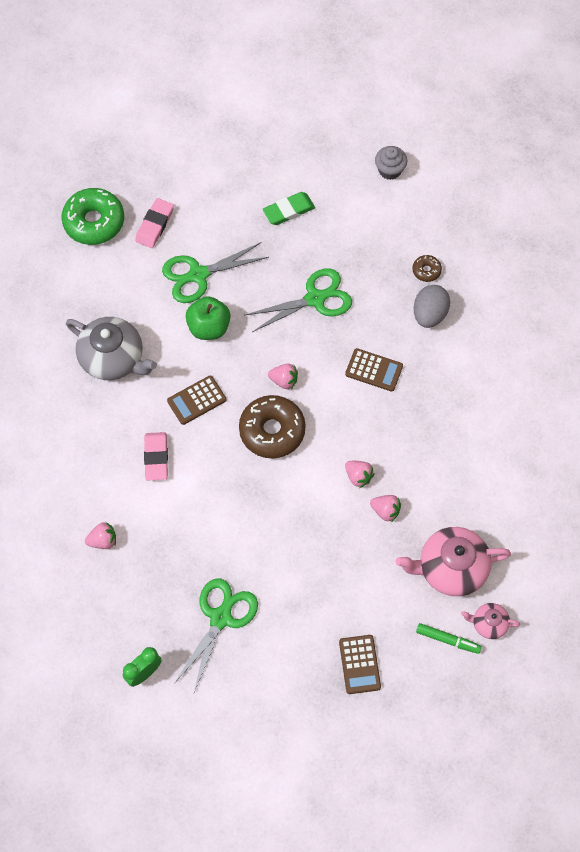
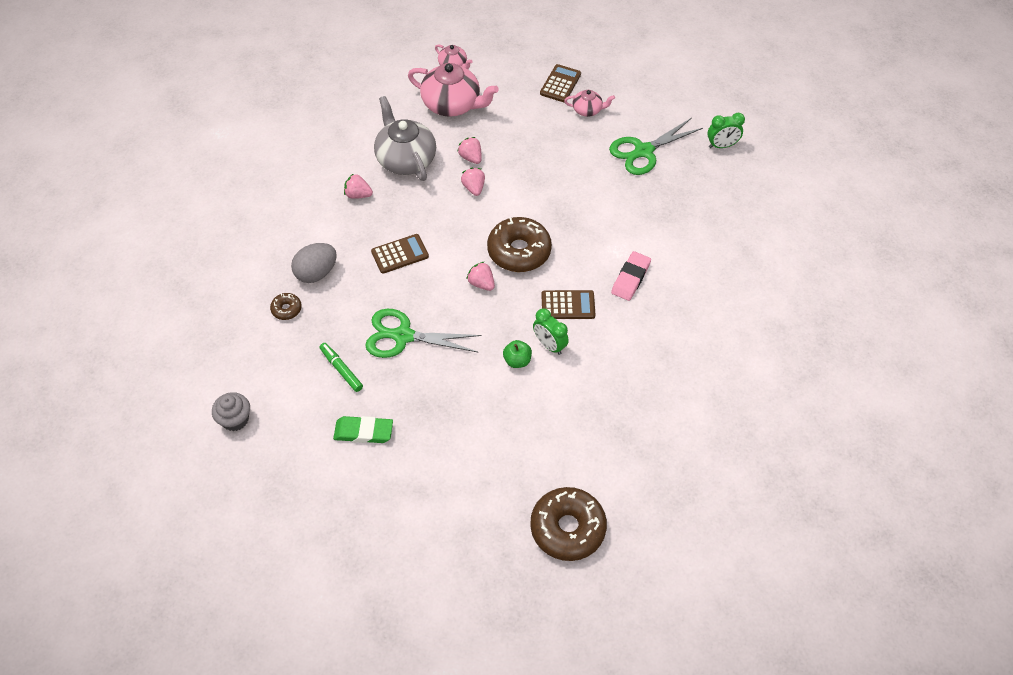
camera: 150 degrees left, 10 degrees down
(94, 222) = (567, 528): green donut -> brown donut
(103, 540) = (709, 240): pink strawberry -> pink strawberry (358, 195)
(113, 358) = (623, 378): grey teapot -> grey teapot (405, 159)
(154, 225) = (506, 490): pink eraser -> none
(190, 355) = (549, 345): none -> green clock
(198, 275) = (495, 414): green scissors -> none
(209, 327) = (517, 361): green apple -> green apple, size x0.61
(309, 642) = (587, 110): none -> pink teapot
(374, 370) = (400, 254): brown calculator -> brown calculator turned 105 degrees clockwise
(448, 640) = (488, 70): green marker -> green marker (341, 369)

